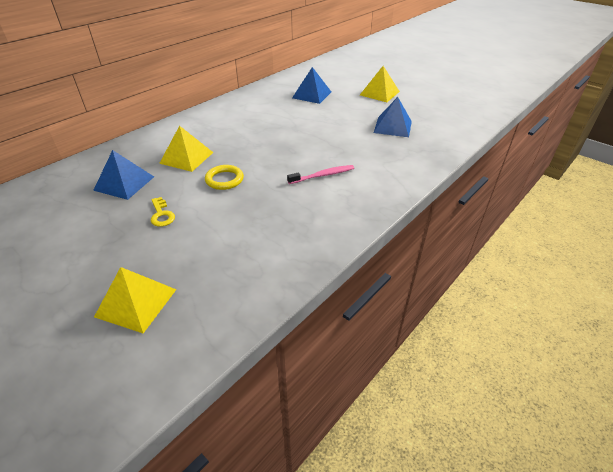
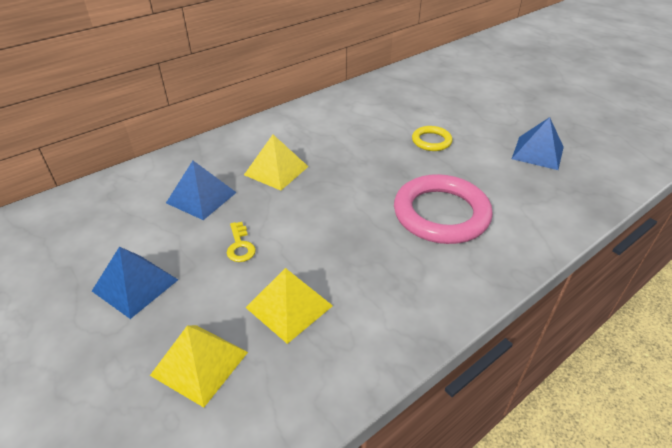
camera: 10 degrees right, 0 degrees up
(224, 180) = (318, 206): yellow ring -> yellow ring (431, 141)
(312, 95) = (436, 97): blue pyramid -> blue pyramid (135, 285)
(323, 175) = (441, 214): pink toothbrush -> pink ring
(379, 93) = (523, 102): yellow pyramid -> yellow pyramid (289, 306)

